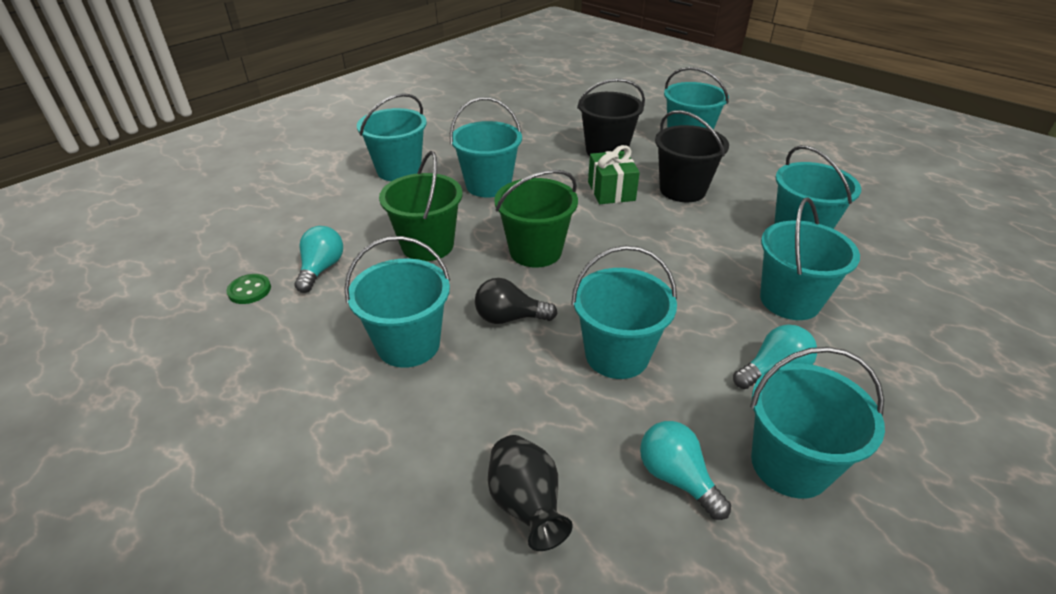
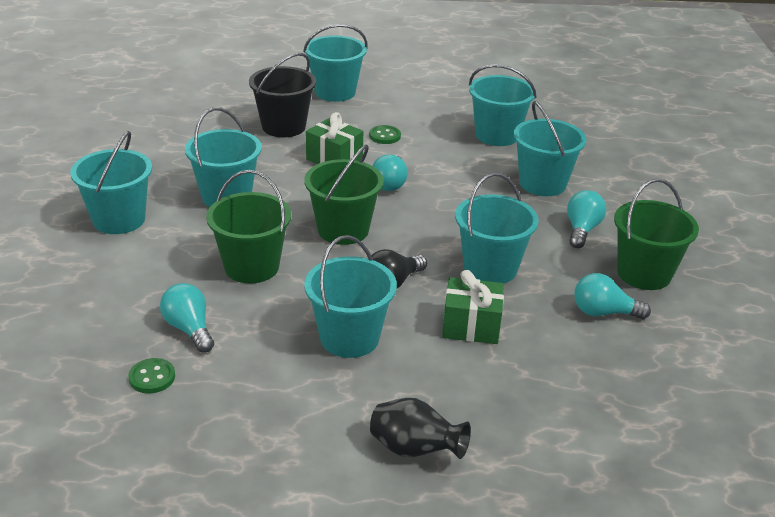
camera: 45 degrees left, 5 degrees down
(519, 400) = (471, 326): none -> green gift
(526, 505) = (551, 373): black vase -> black vase (414, 450)
(630, 231) = (390, 183): none -> turquoise light bulb
(682, 190) = (385, 136): black bucket -> green button
(790, 464) = (644, 273): turquoise bucket -> green bucket

